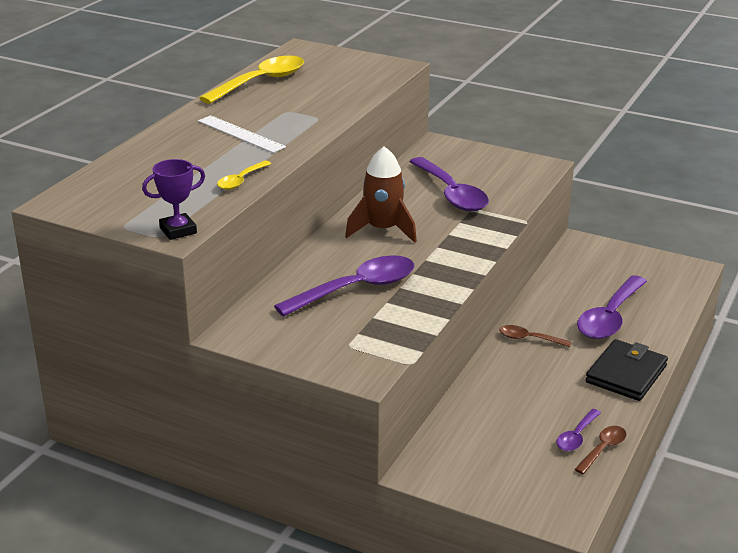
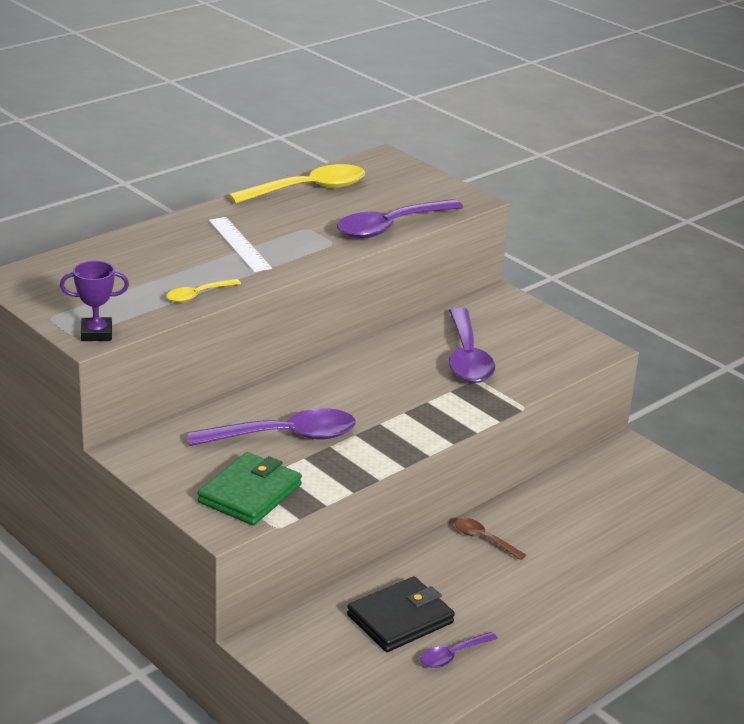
camera: 20 degrees right, 0 degrees up
(366, 342) = (250, 493): none -> green wallet
(382, 230) = (361, 380): brown rocket -> none
(603, 449) = (470, 677): brown spoon -> none
(610, 317) = (593, 540): purple spoon -> purple spoon (391, 227)
(626, 374) = (560, 606): black wallet -> black wallet (400, 619)

